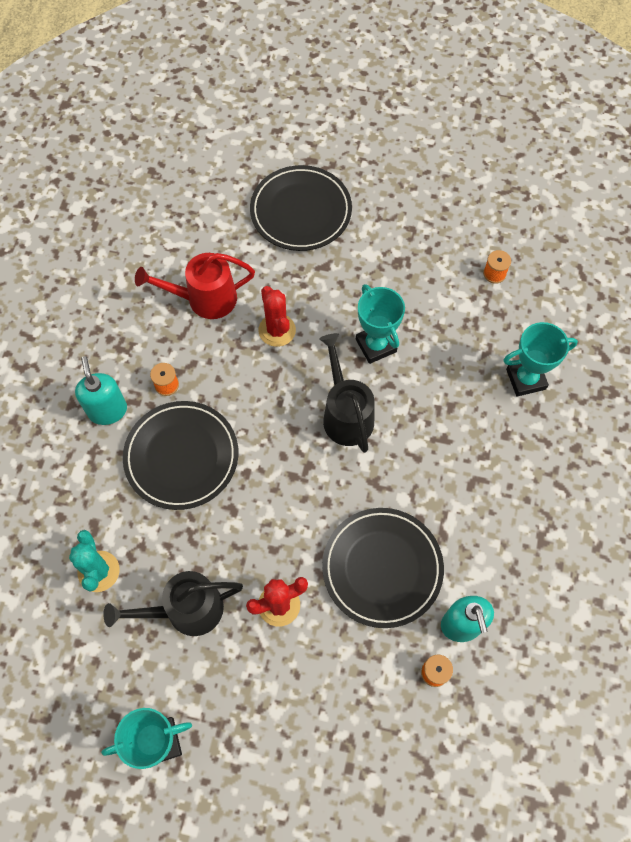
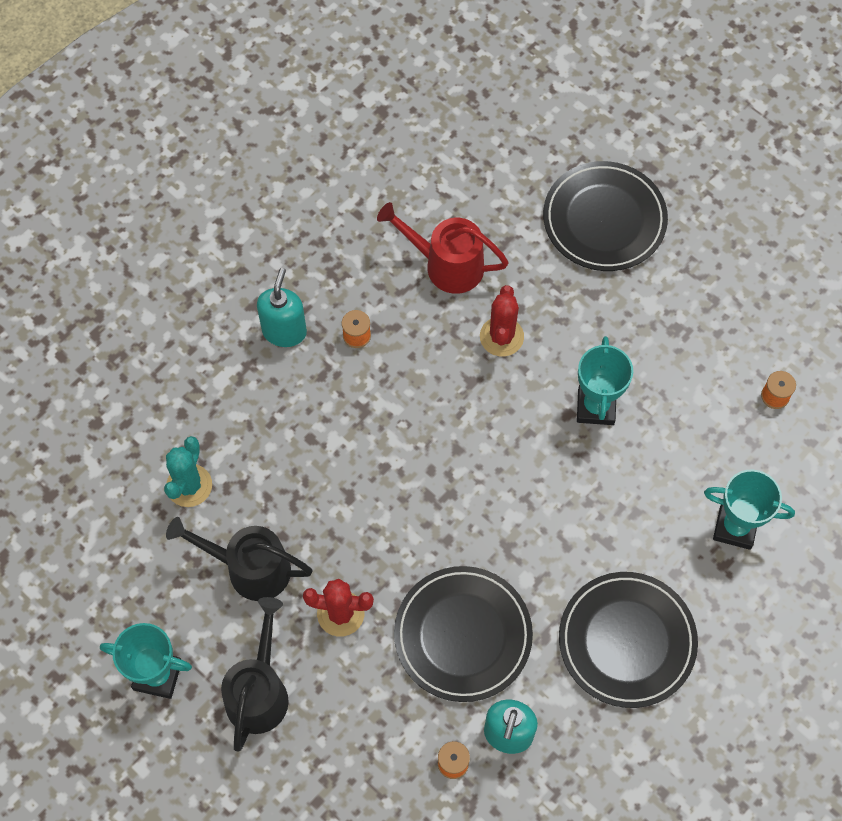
camera: 30 degrees right, 0 degrees up
(181, 457) = (330, 417): black plate -> black plate (627, 641)
(345, 414) = (520, 461): black watering can -> black watering can (259, 691)

